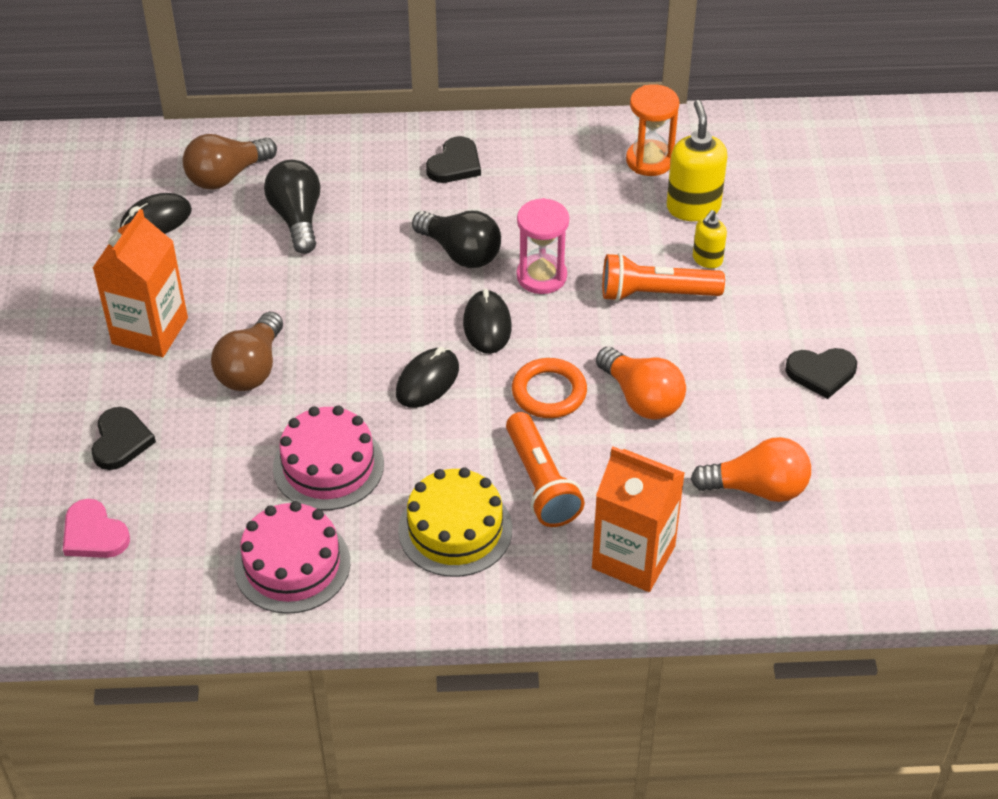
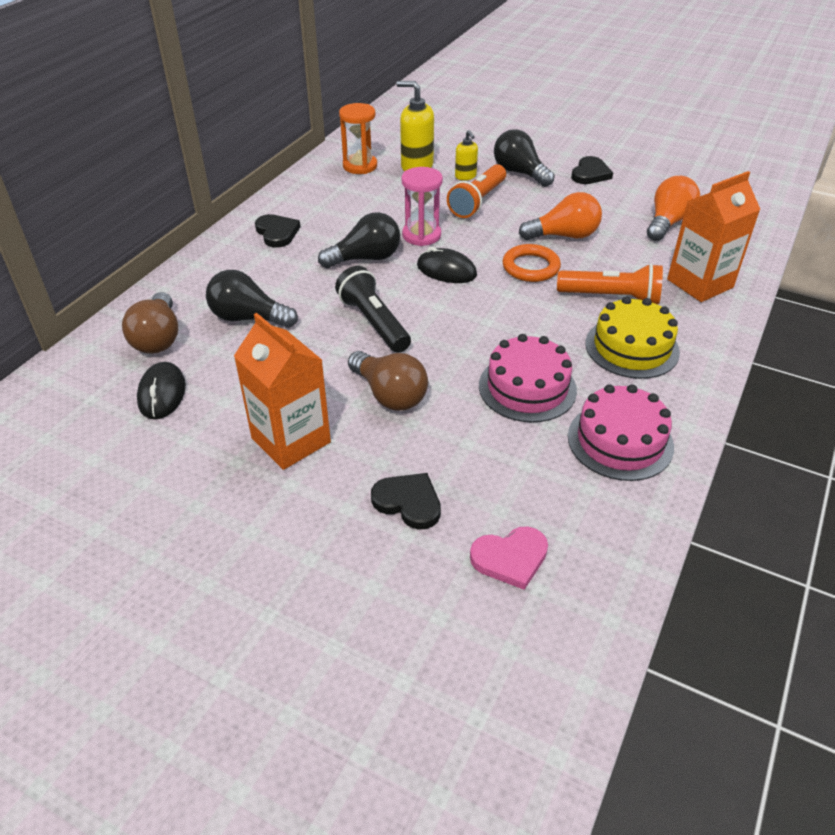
camera: 60 degrees left, 5 degrees down
(353, 309) = (374, 322): none -> black flashlight
(427, 381) = (478, 313): black mouse -> none
(761, 305) = (520, 173): none -> black light bulb

